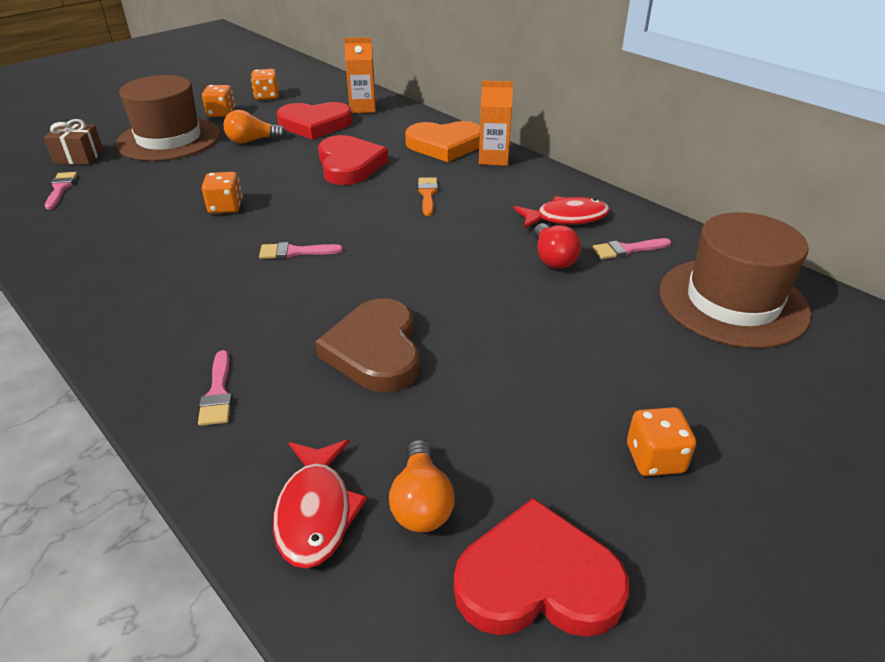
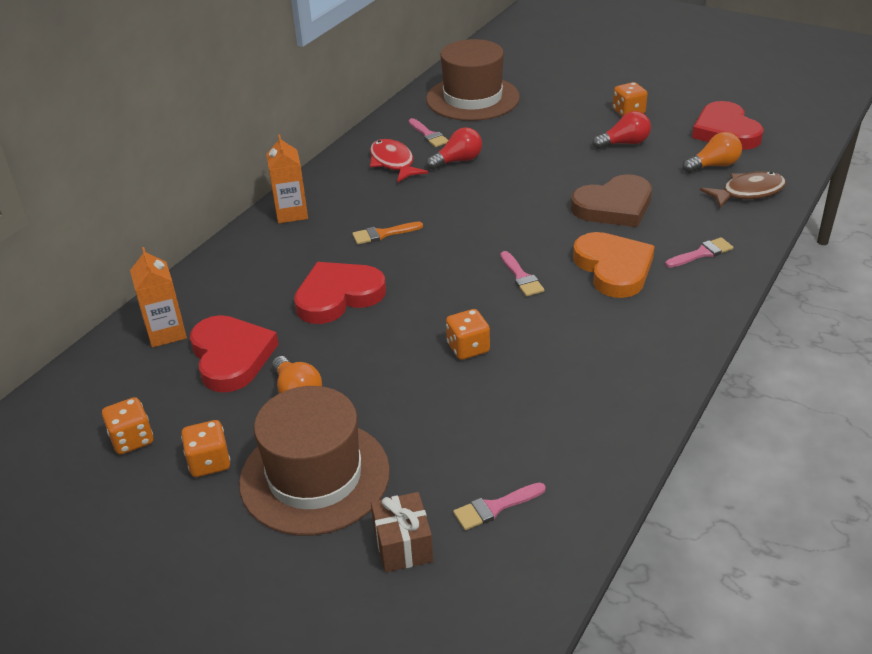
camera: 105 degrees left, 0 degrees up
(315, 512) = (748, 192): red fish -> brown fish
(445, 145) = (267, 247): orange heart -> orange heart (613, 268)
(542, 416) = (624, 143): none -> red light bulb

